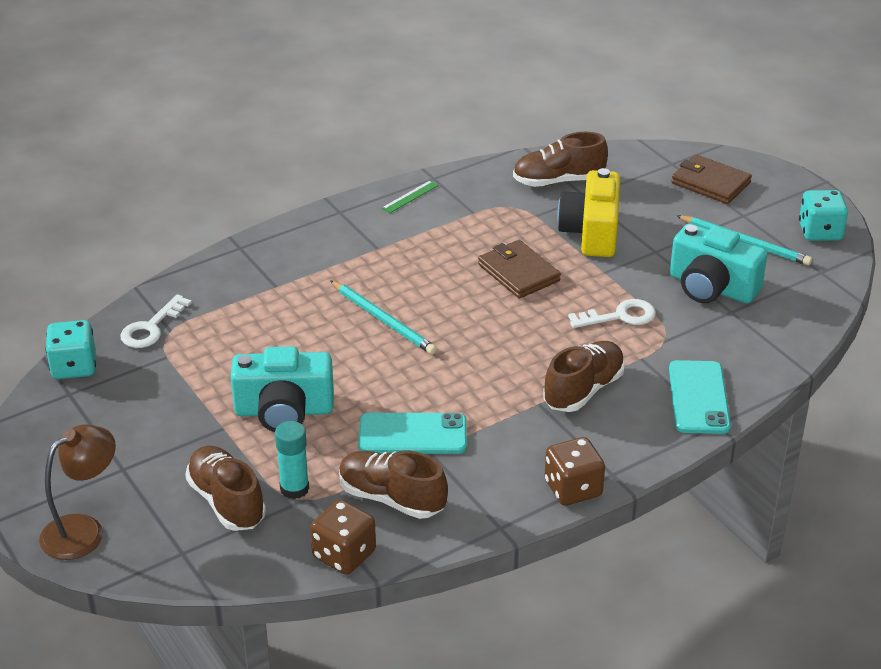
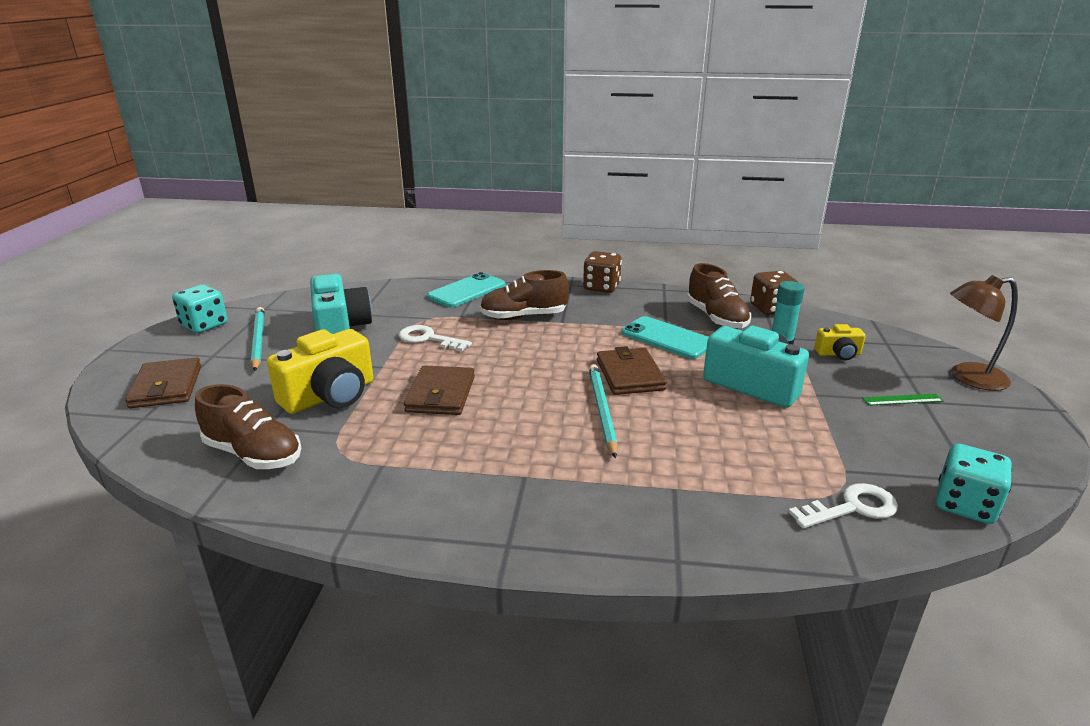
camera: 140 degrees left, 10 degrees down
(227, 502) = (838, 354): brown shoe -> yellow camera
(399, 367) = (629, 375): none -> brown wallet
(410, 196) = (407, 519): green ruler -> green ruler (902, 399)

